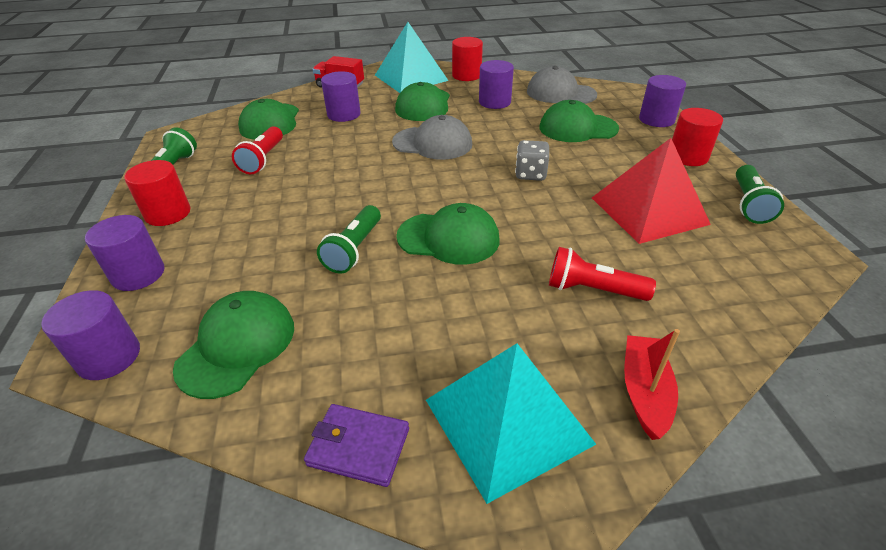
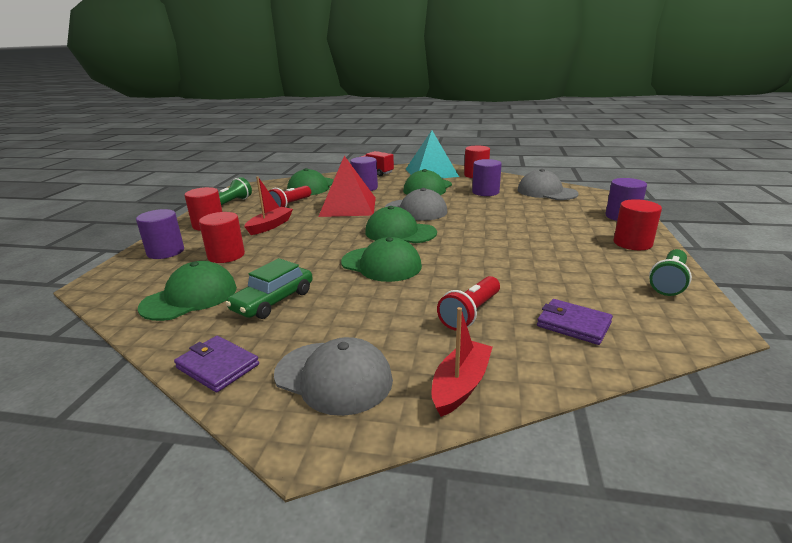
camera: 20 degrees right, 15 degrees down
(109, 357) = (114, 288): purple cylinder -> none
(235, 263) = (226, 255): none -> red cylinder
(261, 200) = (270, 226): none -> red boat
(354, 249) = (308, 260): green flashlight -> none
(355, 325) = (273, 301): none -> green car
(508, 421) = (333, 377): turquoise pyramid -> grey cap
(530, 174) = (478, 237): grey dice -> none
(577, 128) = (543, 214): green cap -> green cap (400, 232)
(592, 290) = (470, 313): red flashlight -> red flashlight turned 90 degrees counterclockwise
(648, 210) = (564, 272): red pyramid -> red pyramid (348, 206)
(699, 281) = (573, 324): none -> purple wallet

